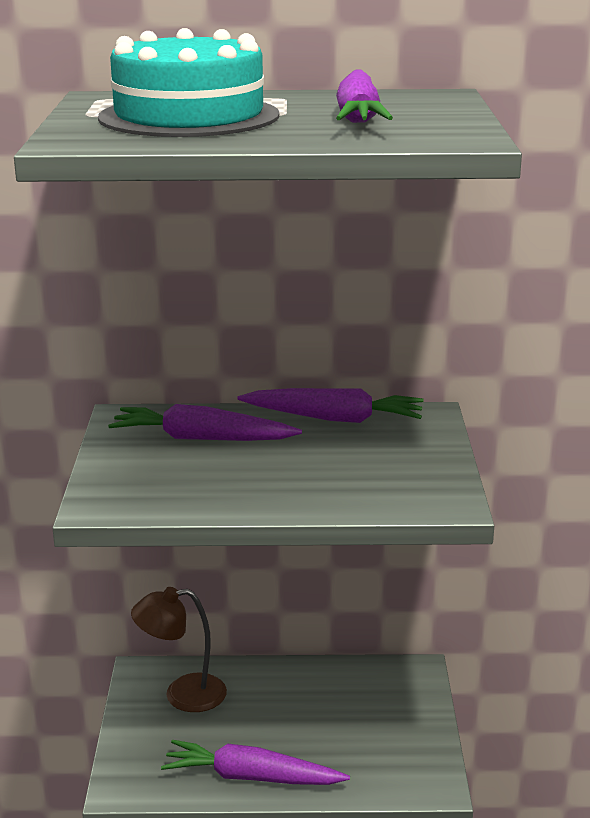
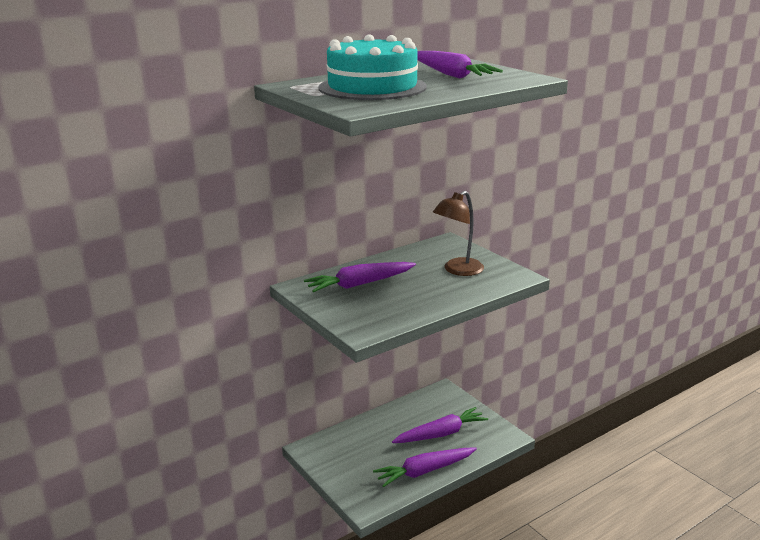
camera: 35 degrees left, 0 degrees up
(182, 694) = (343, 449): brown lamp -> brown lamp (458, 270)
(334, 418) = (408, 255): purple carrot -> purple carrot (441, 434)

